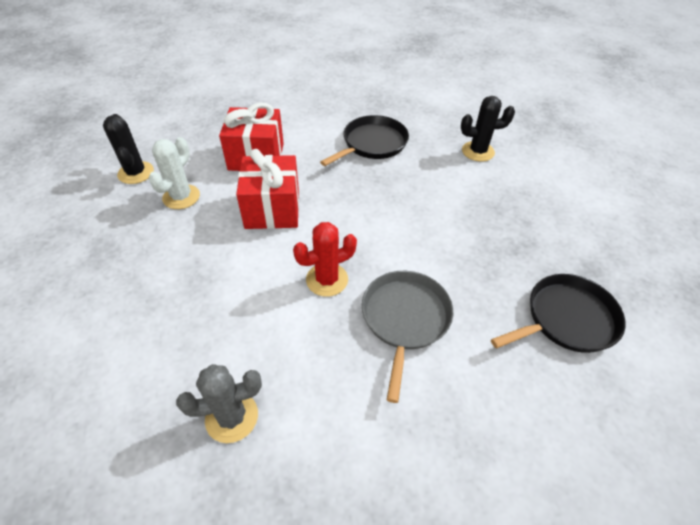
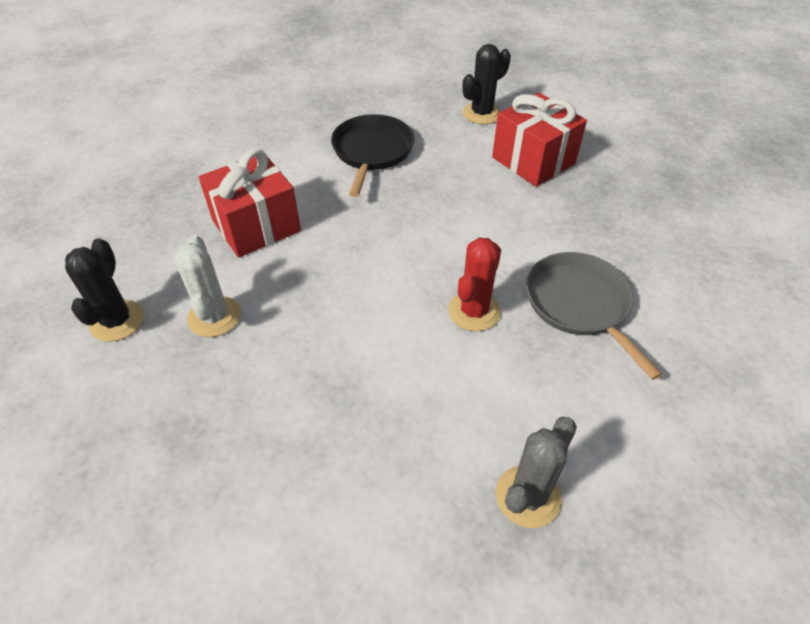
camera: 35 degrees left, 0 degrees up
(136, 173) = (117, 321): black cactus -> black cactus turned 60 degrees clockwise
(272, 209) = (339, 272): red gift -> red gift (533, 160)
(566, 319) = (696, 228): black pan -> none

